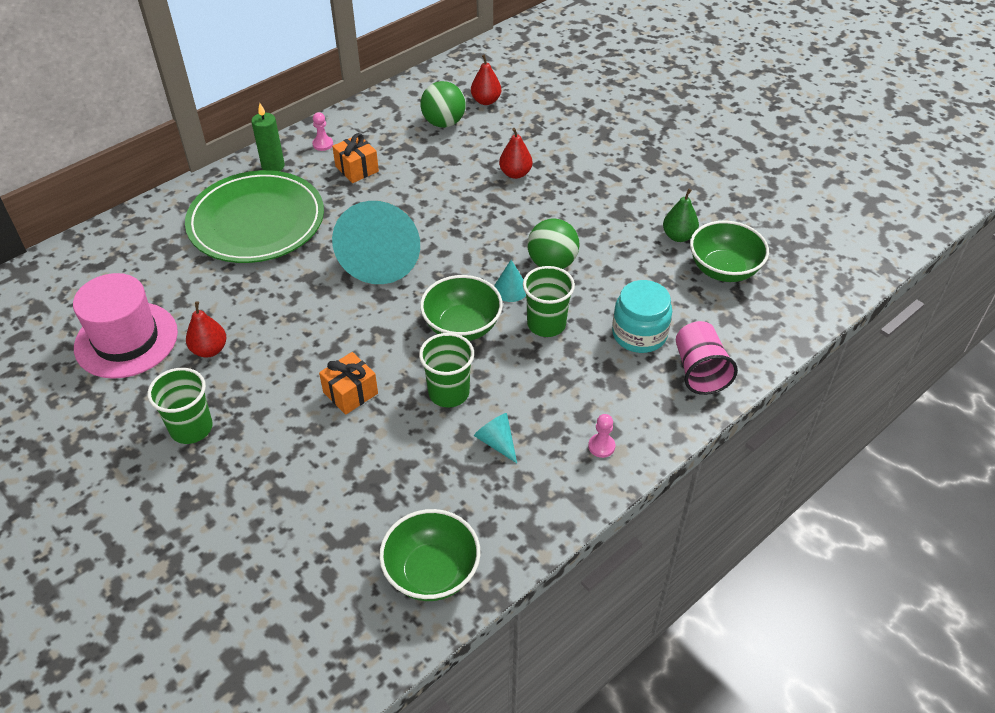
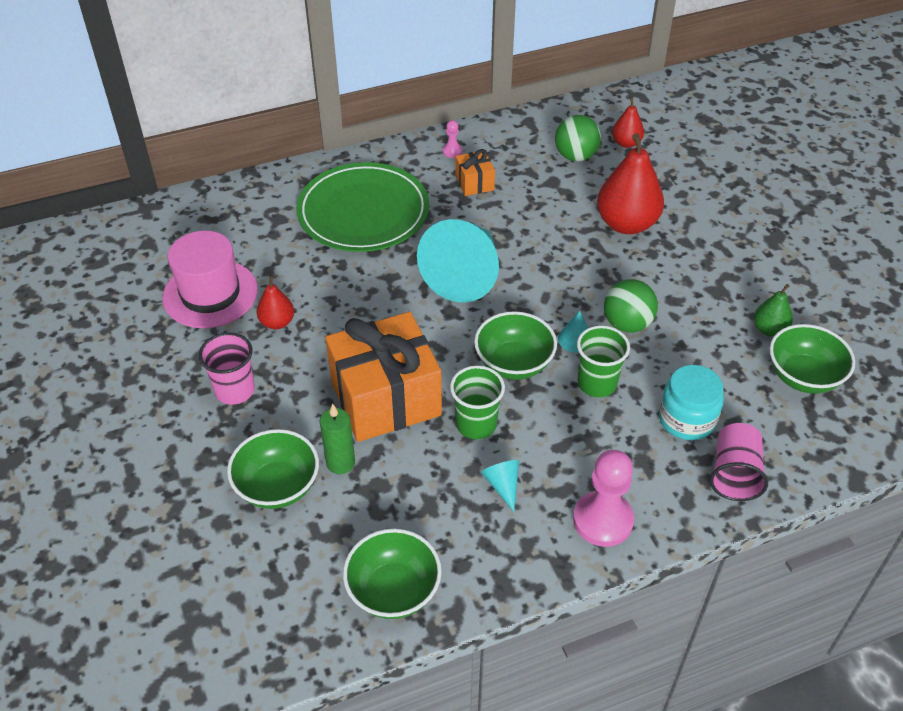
camera: 20 degrees right, 0 degrees up
(191, 428) = (235, 390): green cup -> pink cup
(273, 166) = (398, 162): green candle -> green candle (340, 463)
(274, 509) = (277, 486): none -> green bowl
(350, 393) = (385, 398): orange gift -> orange gift, size x2.24
(515, 173) = (626, 224): red pear -> red pear, size x1.92
(601, 446) = (603, 520): pink pawn -> pink pawn, size x2.18

